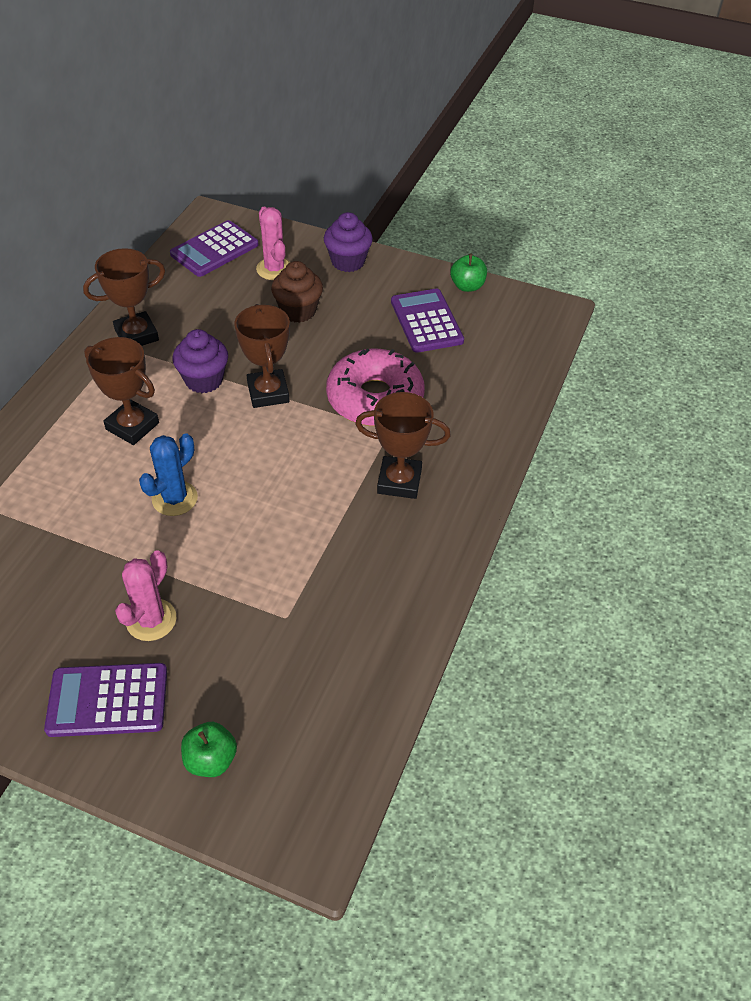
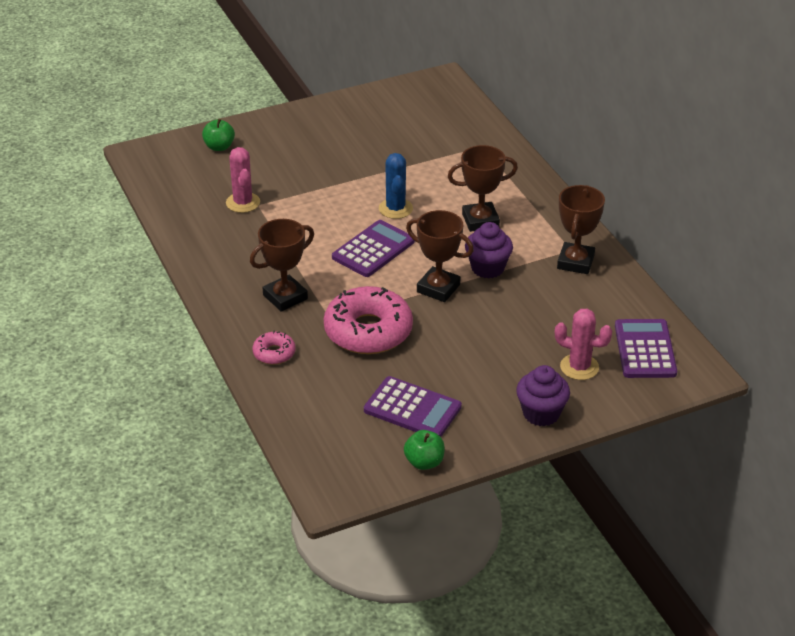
camera: 135 degrees right, 10 degrees down
(108, 700) = (294, 134): purple calculator -> purple calculator (373, 249)
(151, 620) = (322, 165): pink cactus -> pink cactus (243, 203)
(298, 311) = (509, 350): brown cupcake -> none
(473, 435) = (274, 353): none -> pink donut

